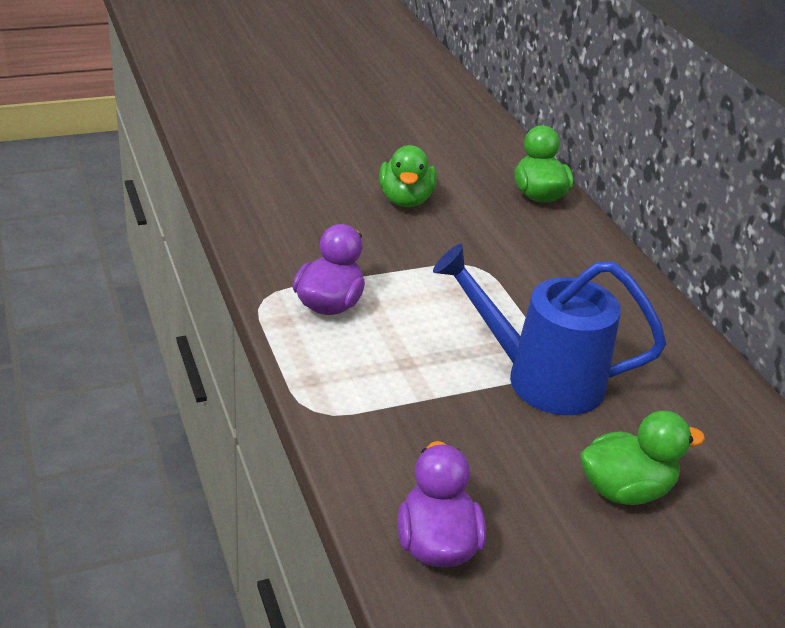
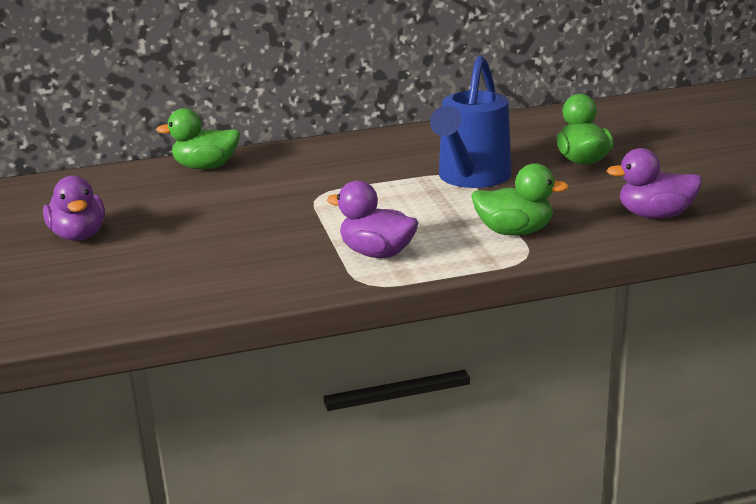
camera: 80 degrees left, 10 degrees down
(373, 144) = (79, 235): none -> purple duck
(405, 200) = (200, 221): green duck -> green duck (514, 231)

